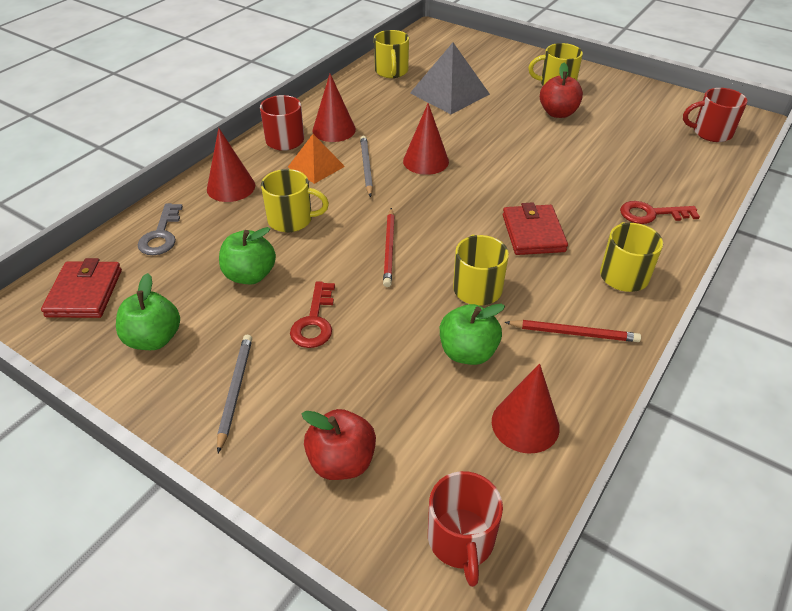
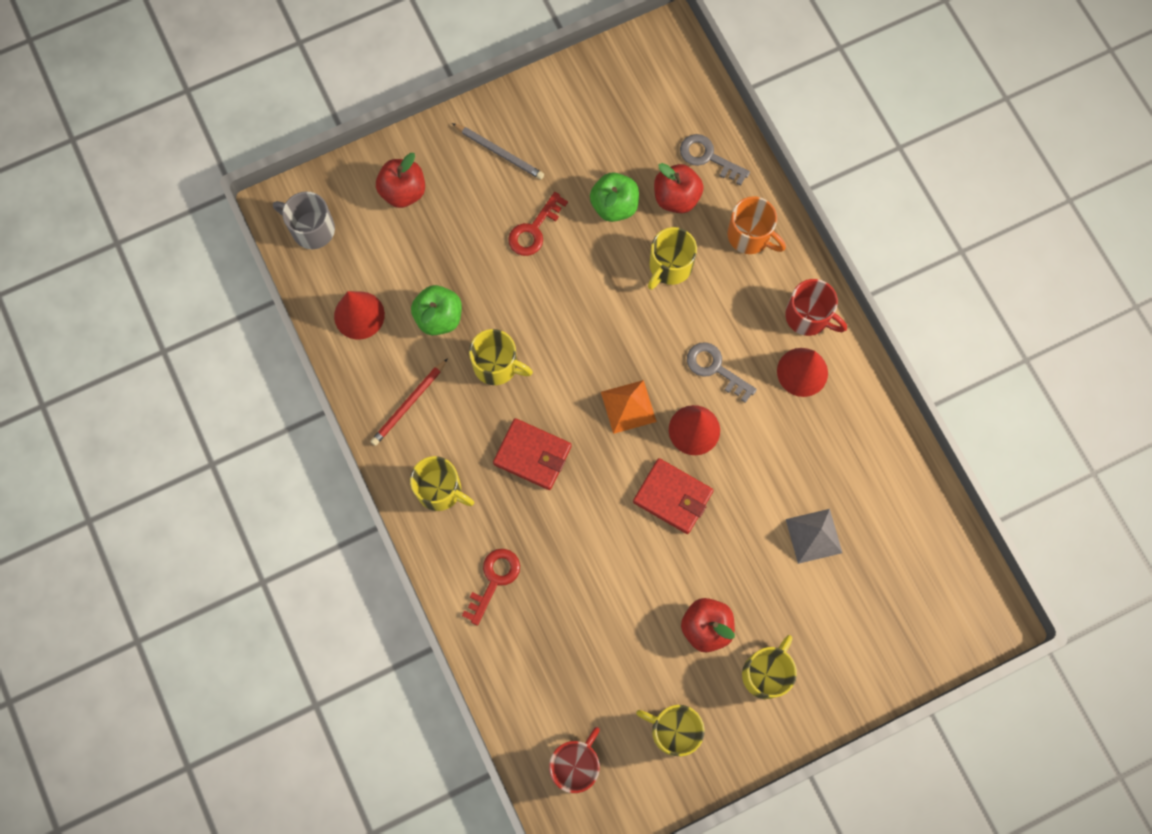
camera: 120 degrees right, 30 degrees up
(85, 293) = (663, 85): red wallet -> red wallet (672, 497)
(154, 339) = (582, 118): green apple -> none
(217, 239) = (676, 197): none -> red apple
(231, 187) = (750, 236): red cone -> orange mug
(314, 321) = (534, 230): red key -> red key turned 90 degrees counterclockwise
(316, 166) = (742, 324): orange pyramid -> orange pyramid (628, 406)
(366, 167) = (715, 368): grey pencil -> grey key
(389, 249) = (583, 325): red pencil -> none
(391, 71) = (901, 500): yellow mug -> yellow mug (673, 730)
(449, 93) = (814, 536): grey pyramid -> grey pyramid, size x0.62
(461, 540) = (311, 229): red mug -> grey mug

